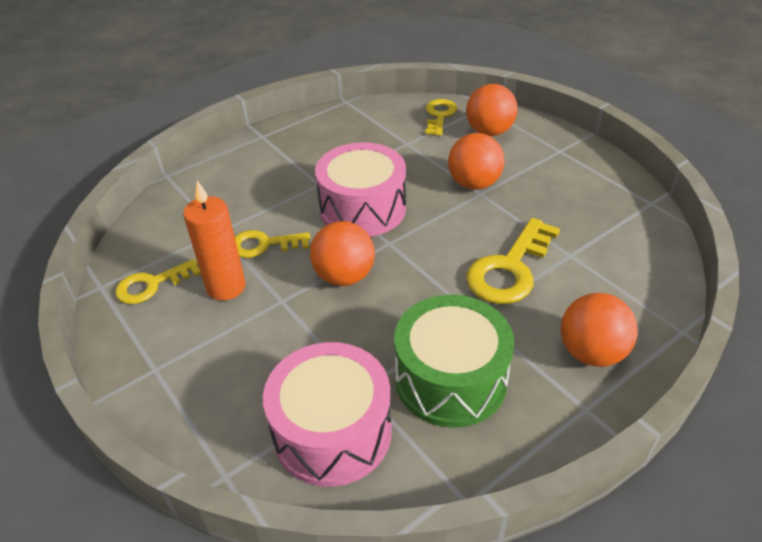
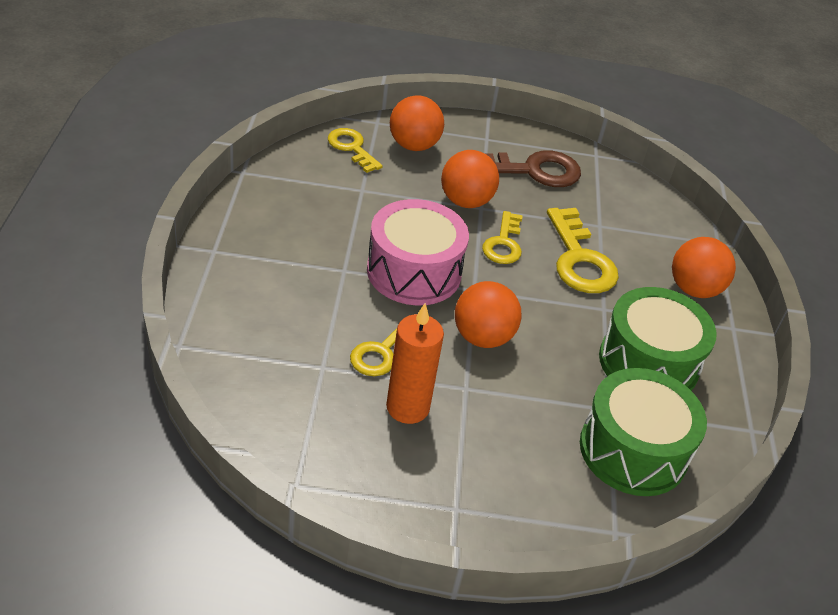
camera: 55 degrees left, 0 degrees up
(152, 285) = (342, 450): yellow key -> yellow key (503, 243)
(332, 431) = (633, 450): pink drum -> green drum
(567, 188) = (533, 170): none -> brown key

